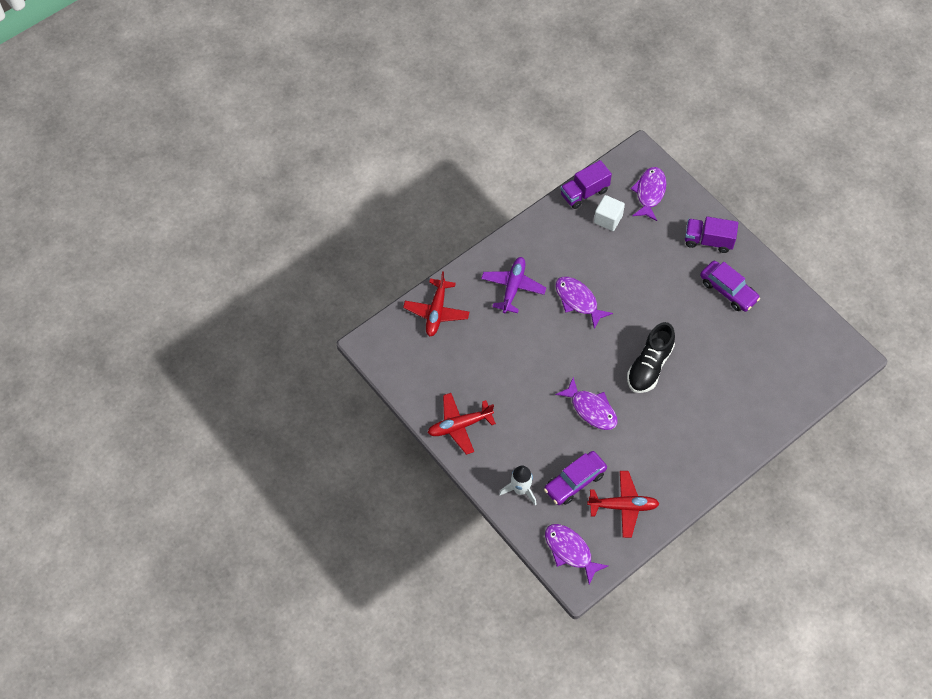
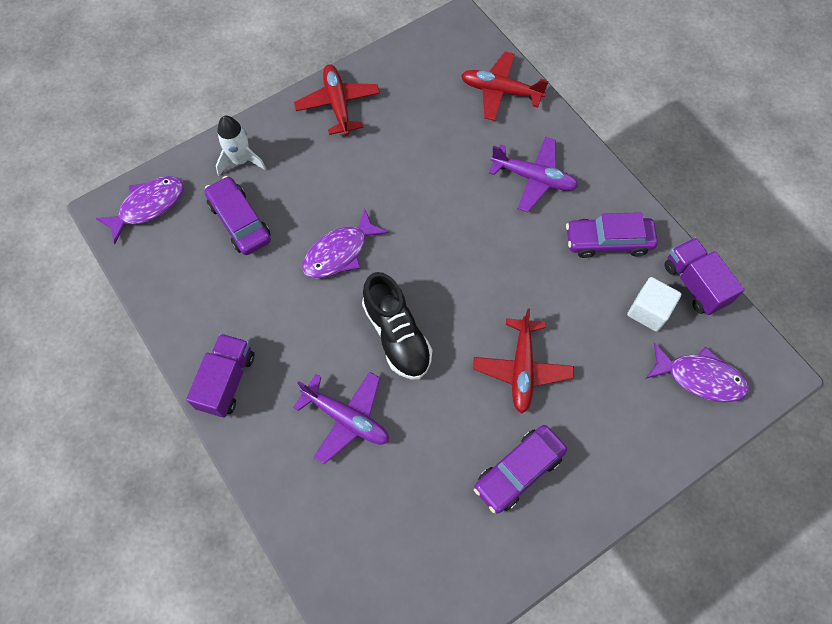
camera: 95 degrees right, 5 degrees up
(559, 241) = (608, 241): none -> purple car
(578, 301) = (509, 255): purple fish -> none
(623, 506) = (194, 274): red plane -> red plane (522, 369)
(649, 366) = (397, 335): black shoe -> black shoe turned 150 degrees counterclockwise
(708, 241) = (611, 455): purple truck -> purple truck (227, 381)
(713, 391) = (346, 418): none -> purple plane

